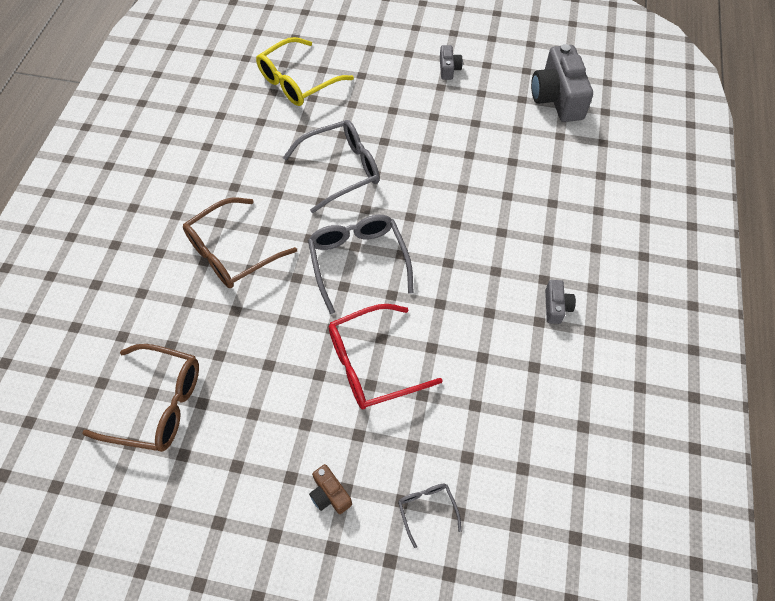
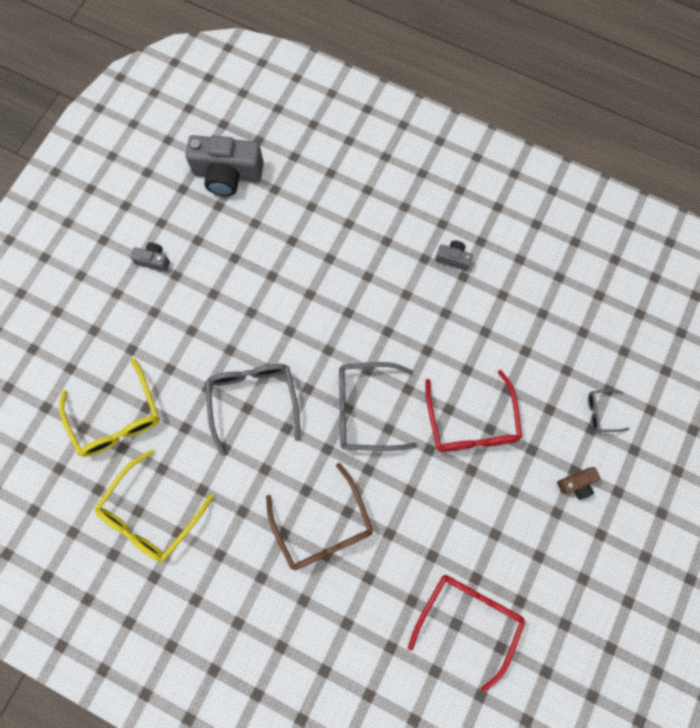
camera: 75 degrees left, 15 degrees up
(158, 404) = (468, 619): brown glasses -> red glasses
(219, 124) = (150, 514): none -> yellow glasses

